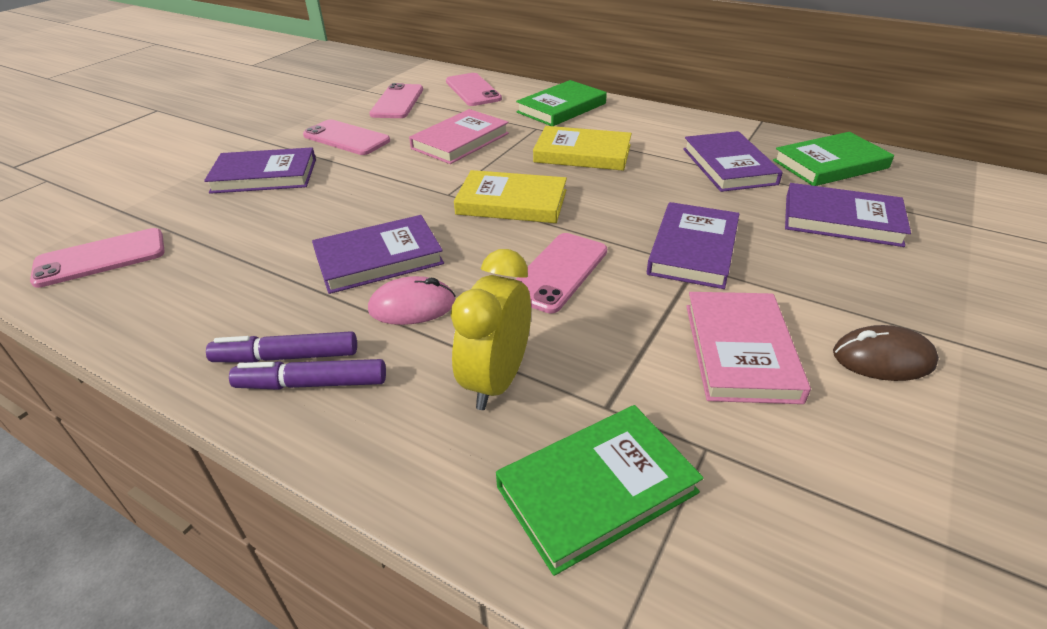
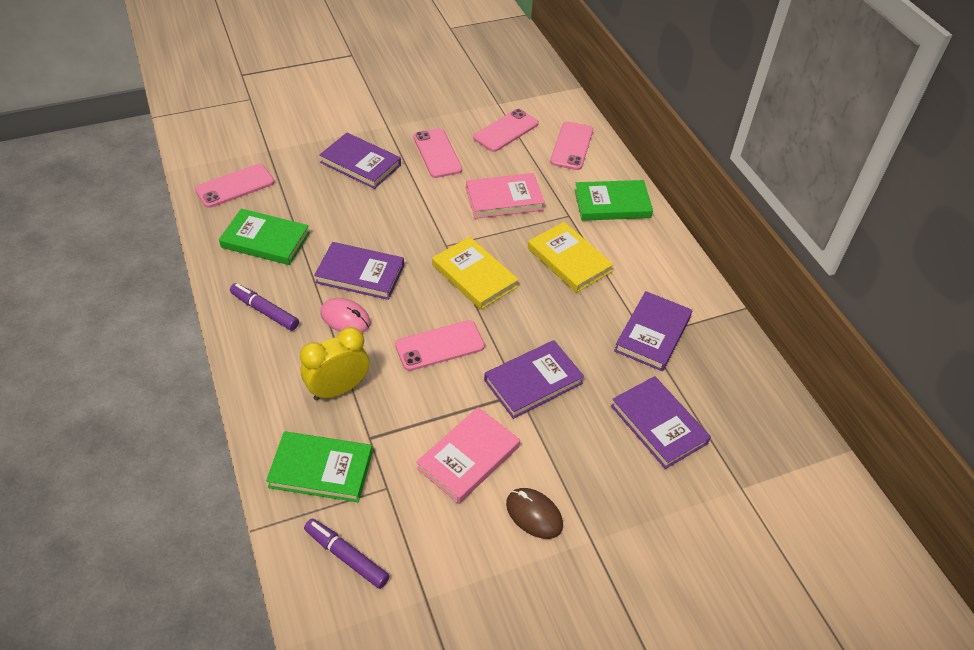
camera: 35 degrees right, 10 degrees up
(100, 258) = (235, 186): pink phone -> pink phone turned 45 degrees counterclockwise
(312, 384) = (262, 334): purple marker -> purple marker (346, 556)
(830, 164) = (729, 379): green book -> green book (265, 240)

